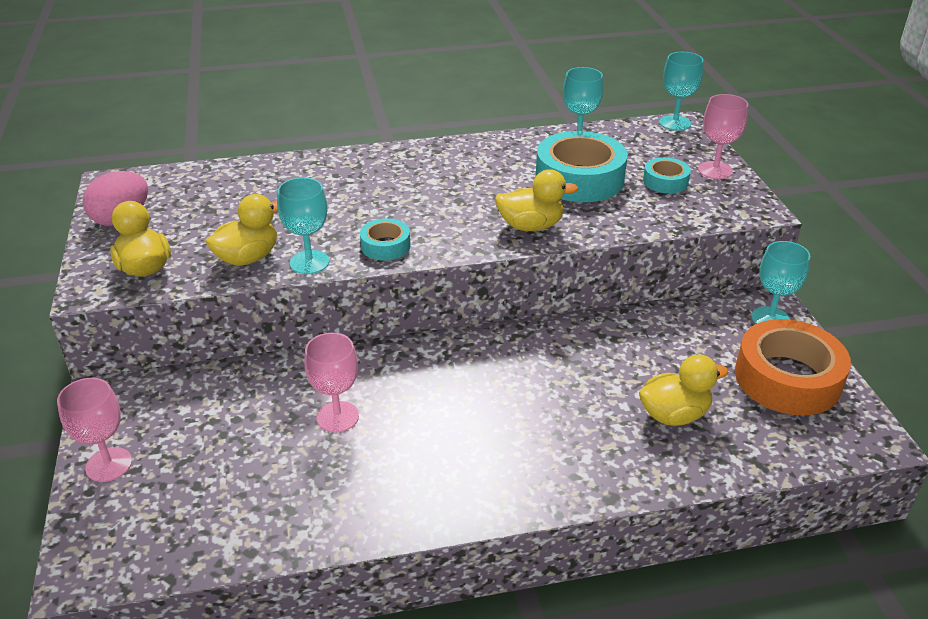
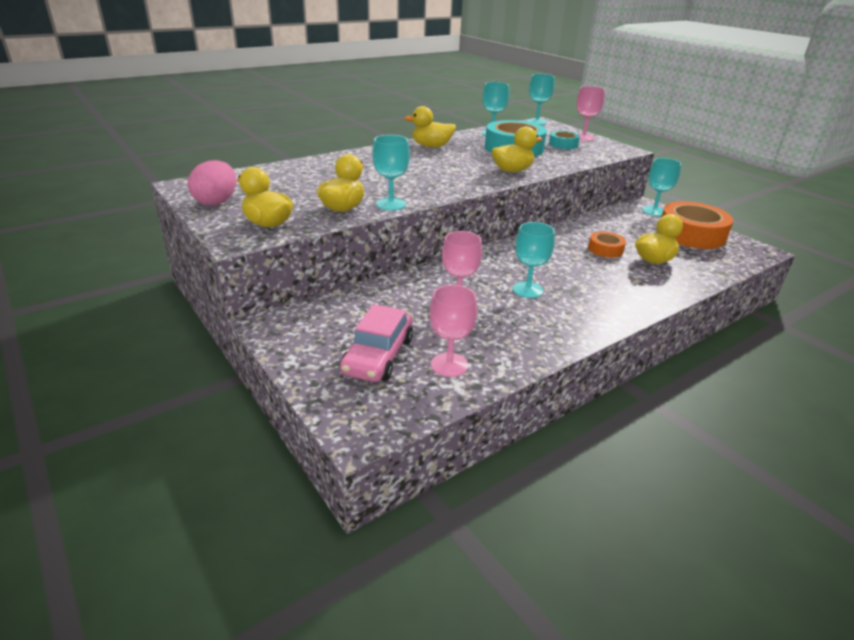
camera: 25 degrees left, 5 degrees down
(109, 464) = (314, 364): pink goblet -> pink goblet (449, 365)
(181, 474) = (378, 356): none -> pink car
(385, 246) = (433, 190): turquoise tape -> none
(441, 421) = (527, 290): none -> turquoise goblet
(464, 156) = (431, 146): none -> yellow duck
(618, 377) = (605, 249): none -> orange tape

